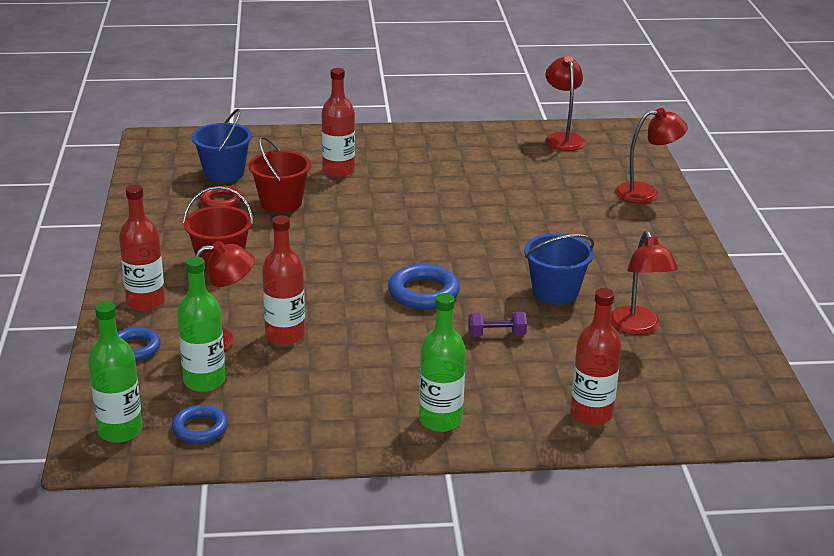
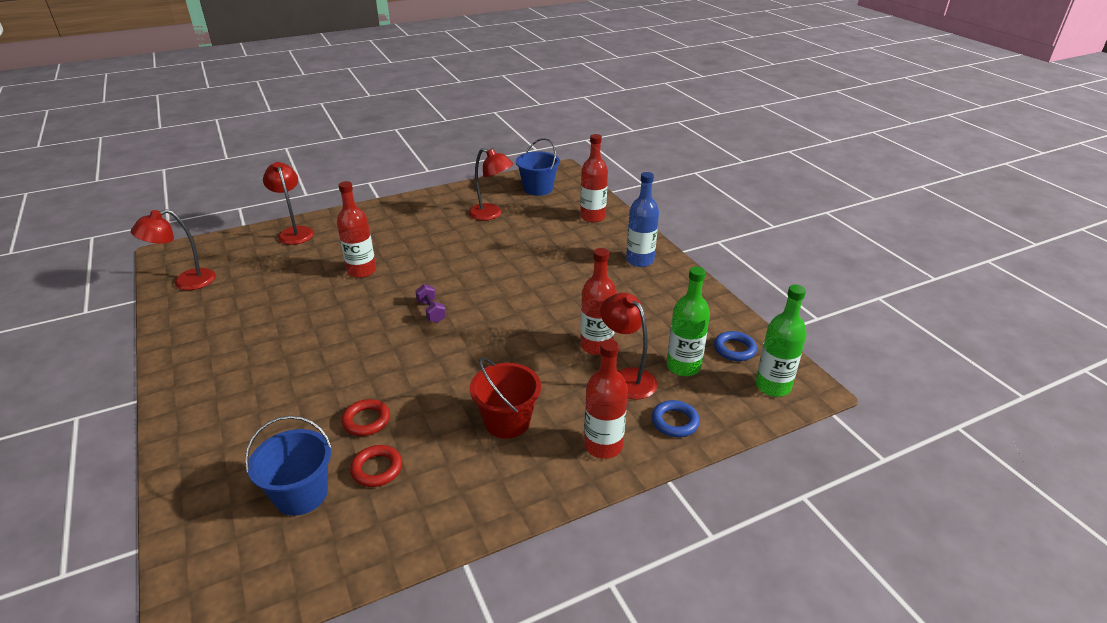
camera: 110 degrees left, 5 degrees up
(281, 203) = (366, 420): red bucket -> red ring
(338, 171) = (279, 401): red bottle -> red bottle (361, 271)
(423, 293) = (495, 297): blue ring -> none
(440, 420) = (640, 260): green bottle -> blue bottle
(496, 335) = (532, 258): purple dumbbell -> purple dumbbell (431, 311)
(555, 292) = (464, 246): blue bucket -> blue bucket (538, 189)
(638, 327) = (491, 214): red lamp -> red lamp turned 60 degrees clockwise

